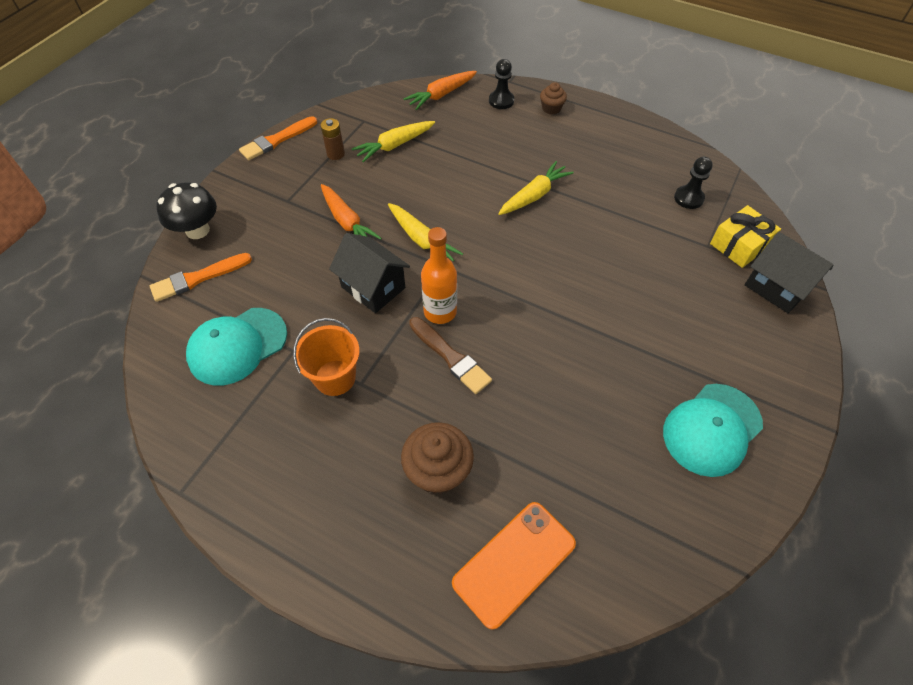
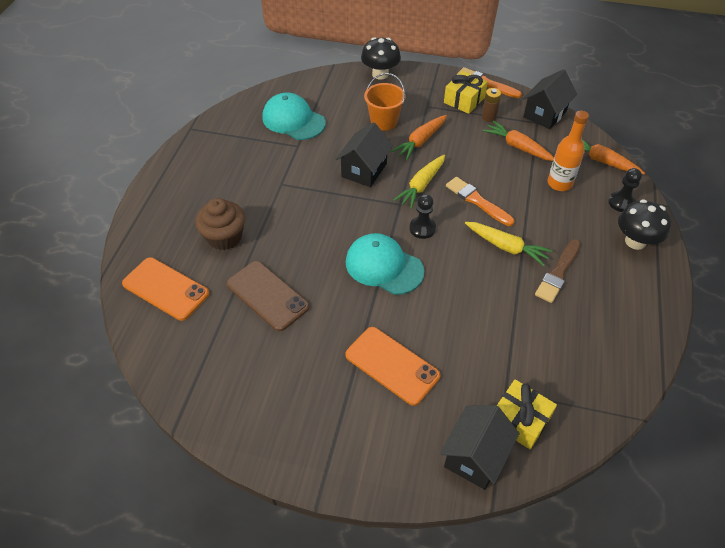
camera: 75 degrees right, 5 degrees down
(198, 278) = (340, 87): orange brush -> orange brush (477, 201)
(295, 166) = (464, 100): none -> yellow gift
(335, 377) = (282, 170): orange bucket -> orange bucket (384, 121)
(354, 111) = (544, 114): none -> black house
(394, 145) = (518, 147): yellow carrot -> orange carrot
(440, 312) = (355, 211): orange bottle -> orange bottle (559, 183)
(450, 357) = (316, 225): brown brush -> brown brush (558, 273)
(551, 108) = (635, 241): brown cupcake -> black mushroom
(553, 432) = (267, 295): none -> brown phone
(670, 327) = (392, 365): none -> orange phone
(688, 198) = (566, 370): black pawn -> black pawn (422, 228)
(712, 429) = (294, 403): turquoise cap -> turquoise cap (384, 266)

